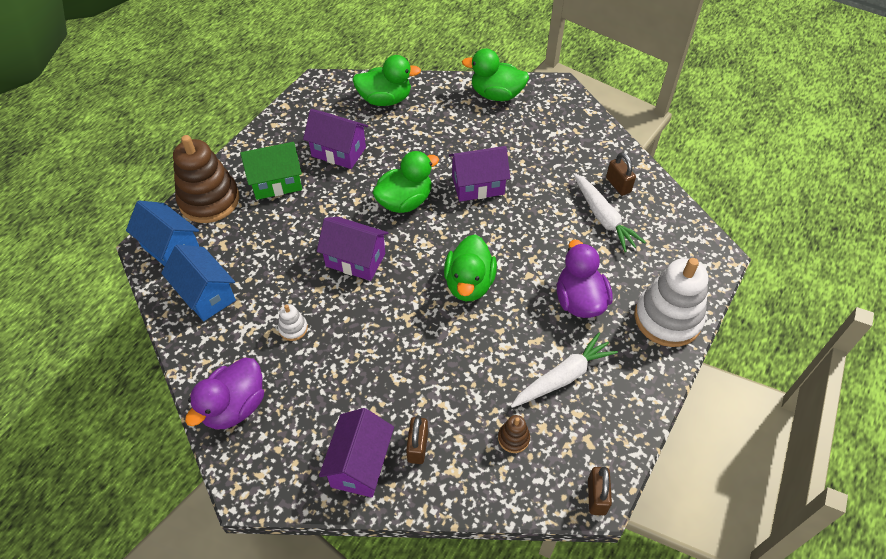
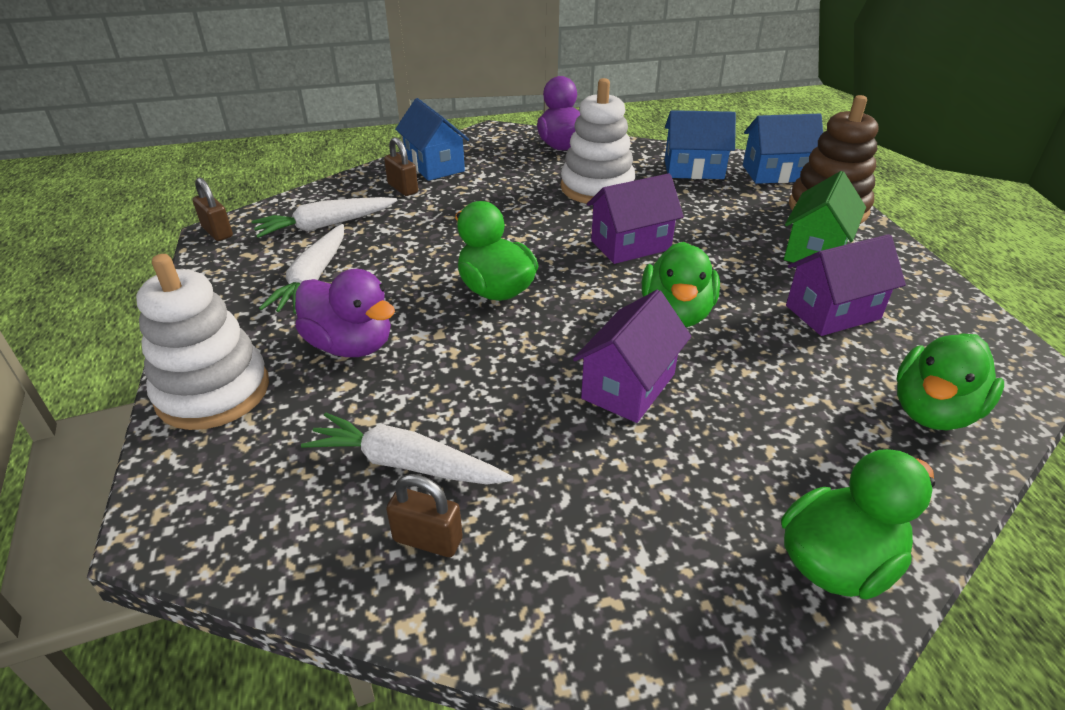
camera: 135 degrees right, 15 degrees down
(293, 328) = (597, 188): white stacking toy -> white stacking toy, size x2.34
(360, 464) = (434, 165): purple house -> blue house
(513, 438) = (325, 225): brown stacking toy -> white carrot

